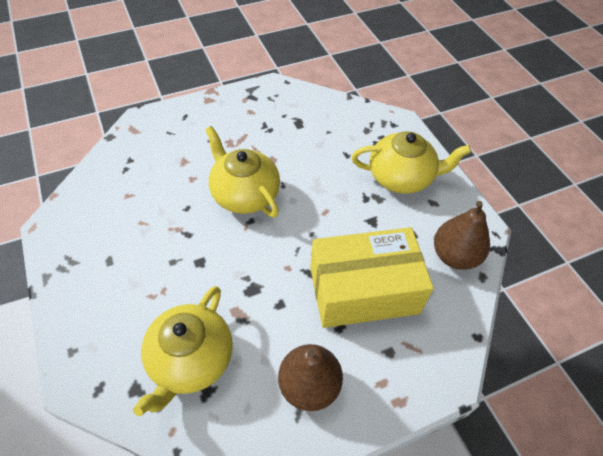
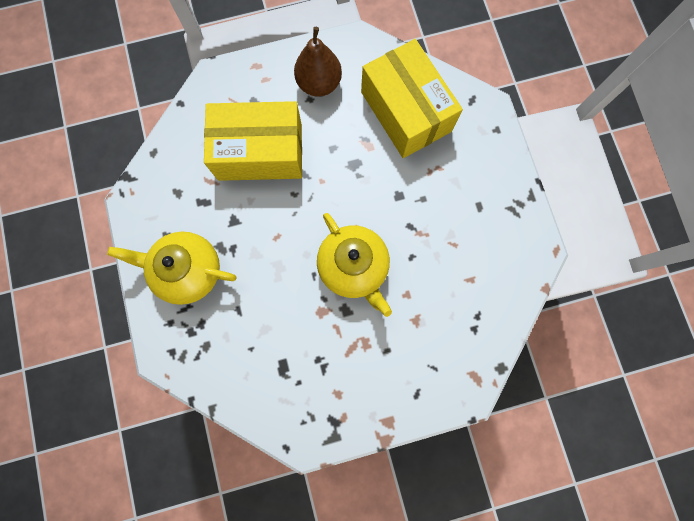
camera: 170 degrees left, 25 degrees up
(191, 360) = (405, 112): yellow teapot -> yellow box
(454, 256) = (169, 175): brown pear -> none

